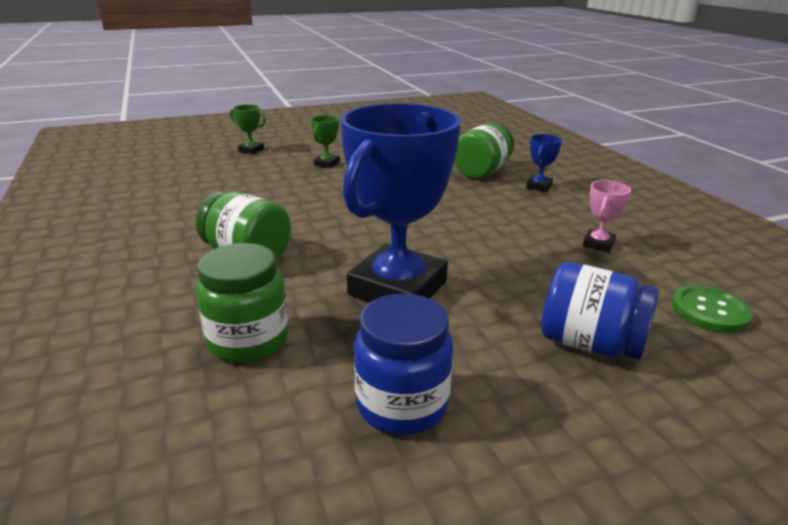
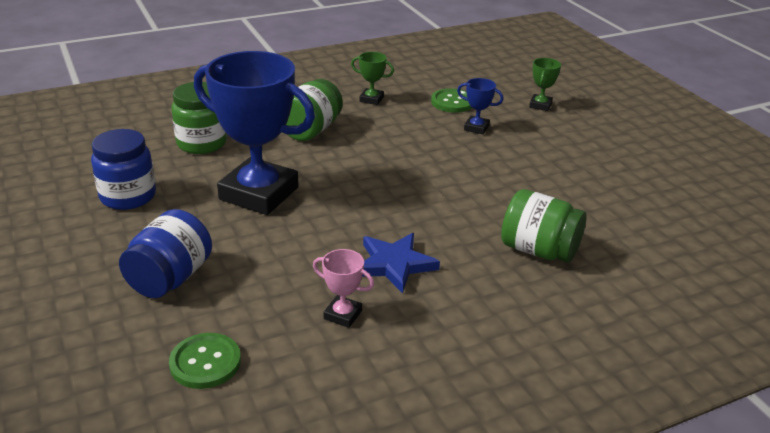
camera: 85 degrees right, 5 degrees up
(222, 181) = (452, 102): none -> green button
(327, 163) = (520, 148): green trophy -> green trophy (371, 99)
(517, 220) = (394, 264): none -> blue star
(539, 186) = (503, 292): blue trophy -> blue trophy (476, 128)

